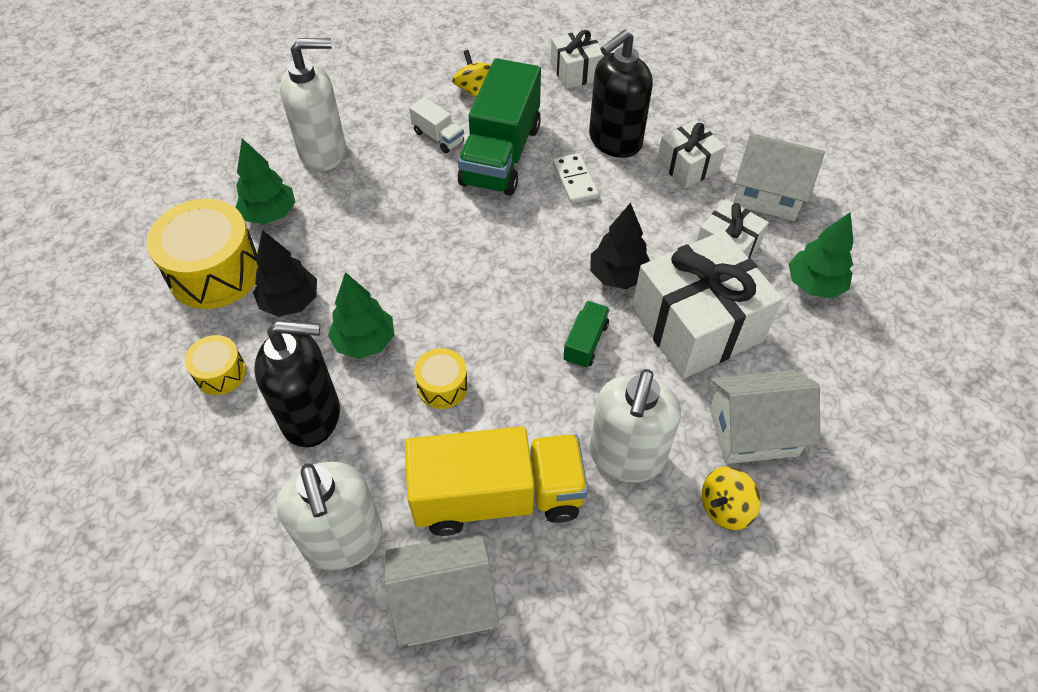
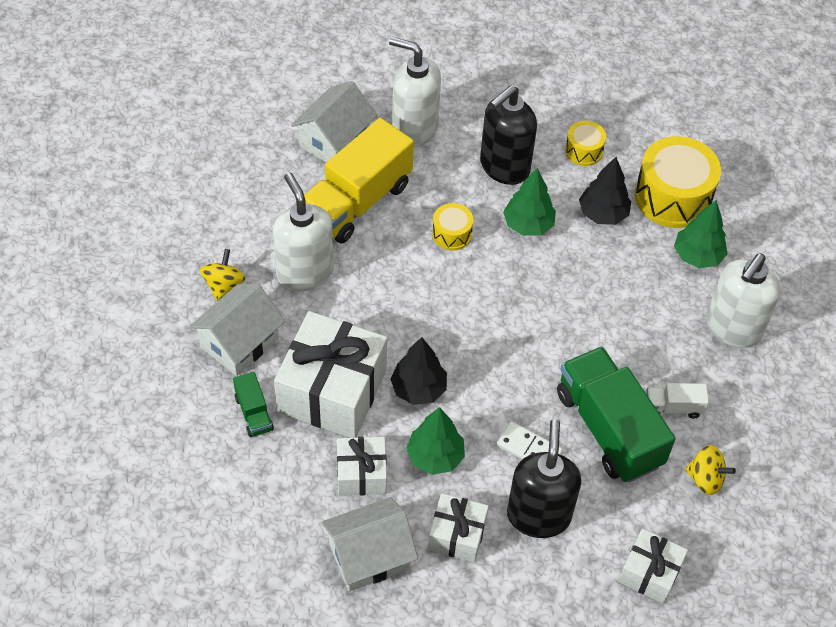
camera: 135 degrees right, 0 degrees up
(585, 342) = (394, 324): green truck -> green truck (254, 413)
(814, 285) = (273, 489): green tree -> green tree (435, 456)

